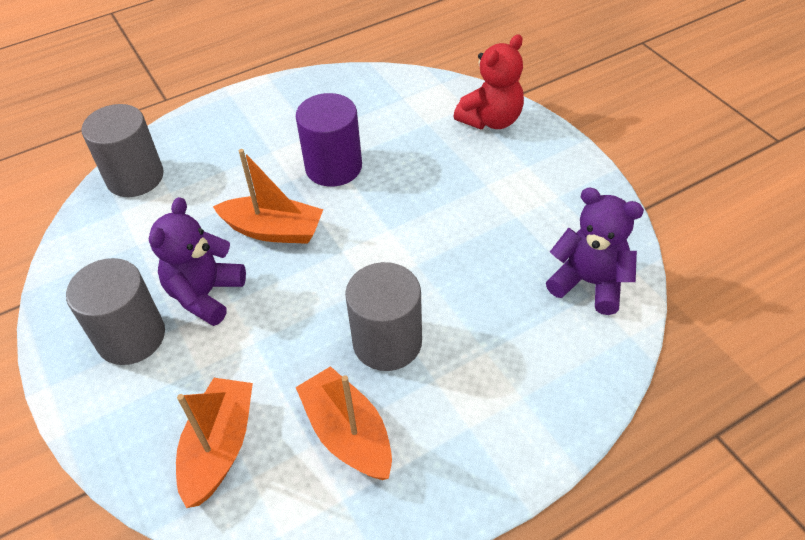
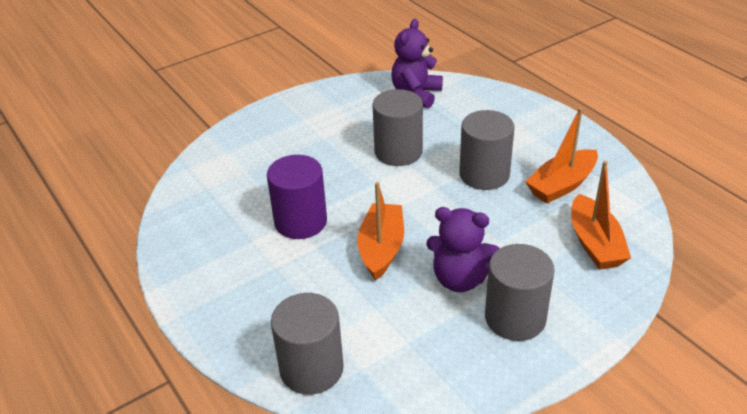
camera: 95 degrees left, 10 degrees down
(219, 447) = (595, 243): orange boat -> orange boat turned 105 degrees counterclockwise
(449, 254) = (398, 152): none -> grey cylinder
(491, 120) = (246, 138): red teddy bear -> none

